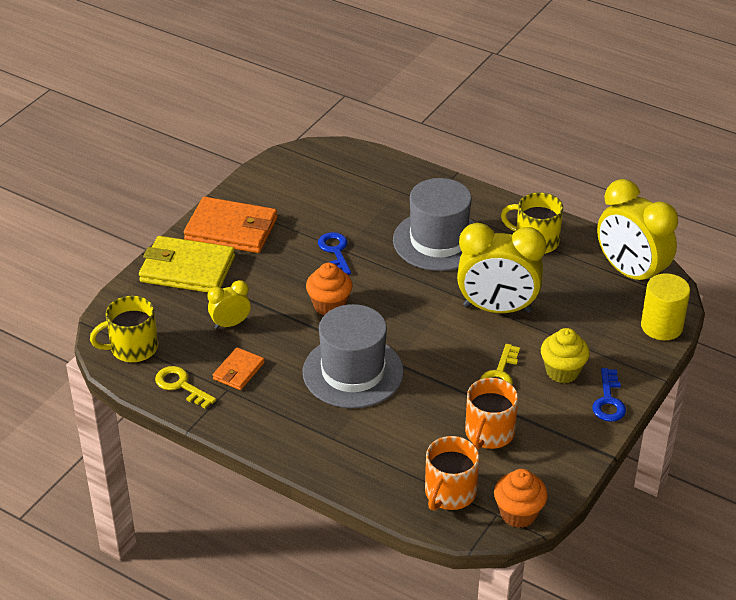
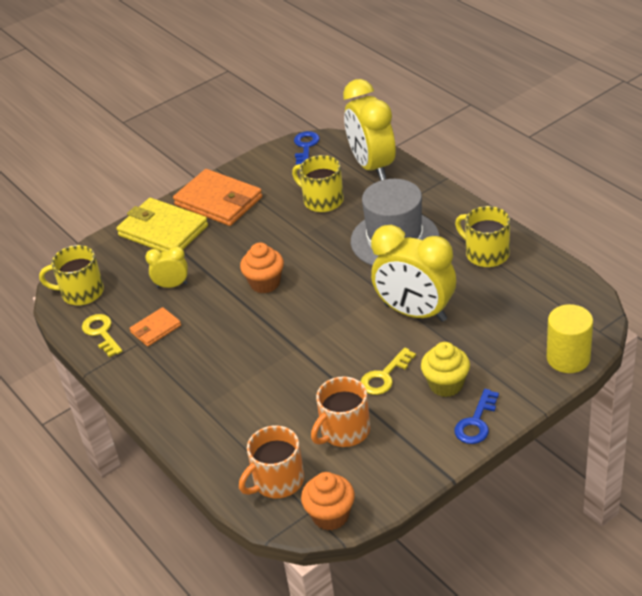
camera: 25 degrees right, 0 degrees up
(335, 251) = (296, 235): blue key -> blue key (305, 147)
(343, 212) = (322, 200): none -> yellow mug
(353, 372) = (252, 348): grey hat -> none
(631, 273) = (564, 300): yellow clock -> yellow clock (372, 166)

